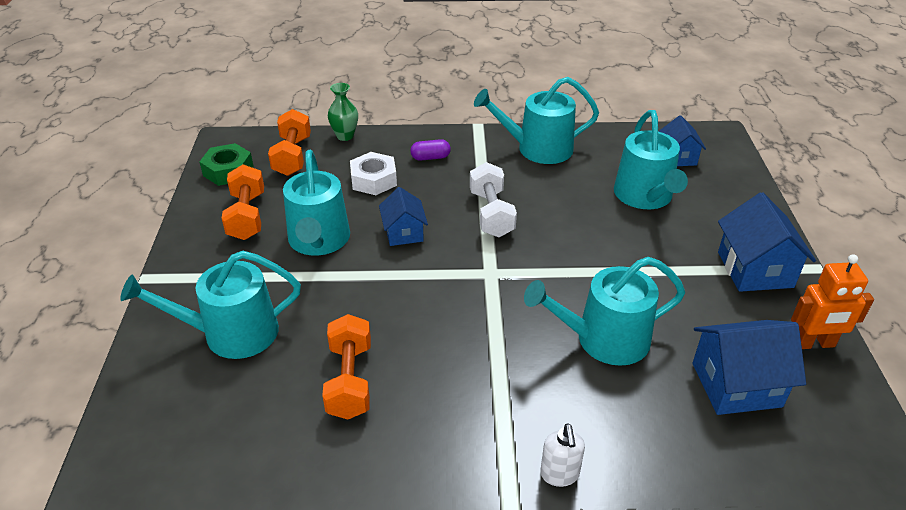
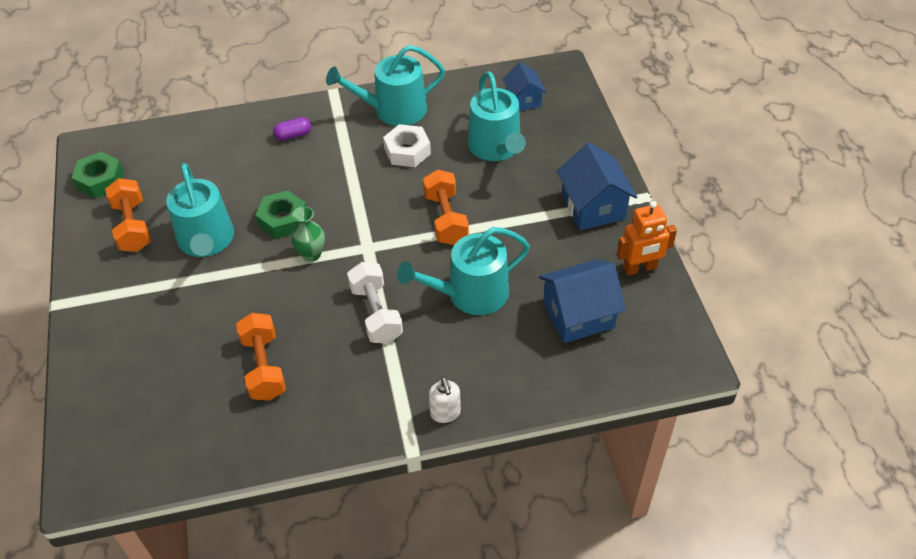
camera: 10 degrees left, 10 degrees up
(231, 333) = (151, 343): turquoise watering can -> none
(292, 156) = (159, 154): orange dumbbell -> orange dumbbell (445, 219)
(345, 136) = (205, 123): green vase -> green vase (311, 254)
(373, 180) = (244, 168): white nut -> white nut (407, 151)
(404, 232) = (283, 220): blue house -> green nut
(491, 214) = (360, 188): white dumbbell -> white dumbbell (376, 313)

